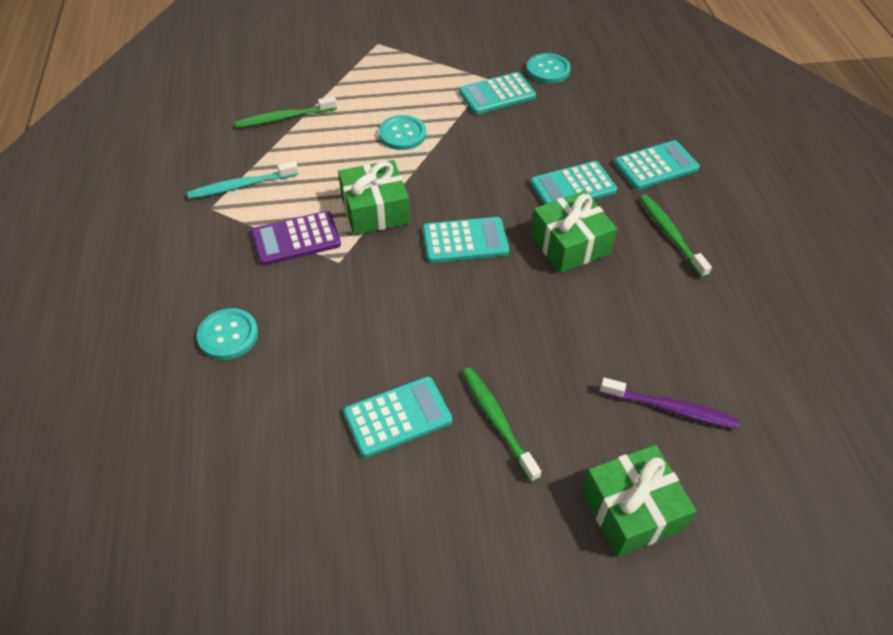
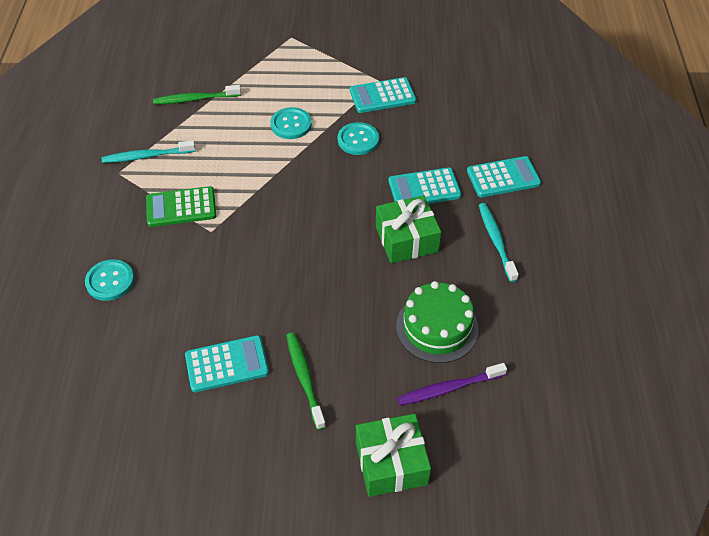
camera: 10 degrees right, 0 degrees up
(296, 239) = (181, 207): purple calculator -> green calculator
(375, 210) = (251, 190): green gift -> none
(465, 241) = (319, 225): turquoise calculator -> none
(548, 70) = (434, 77): turquoise button -> turquoise button (358, 140)
(635, 340) = (437, 327): none -> green cake
(670, 234) = (496, 241): green toothbrush -> turquoise toothbrush
(671, 409) = (448, 388): purple toothbrush -> purple toothbrush turned 135 degrees clockwise

